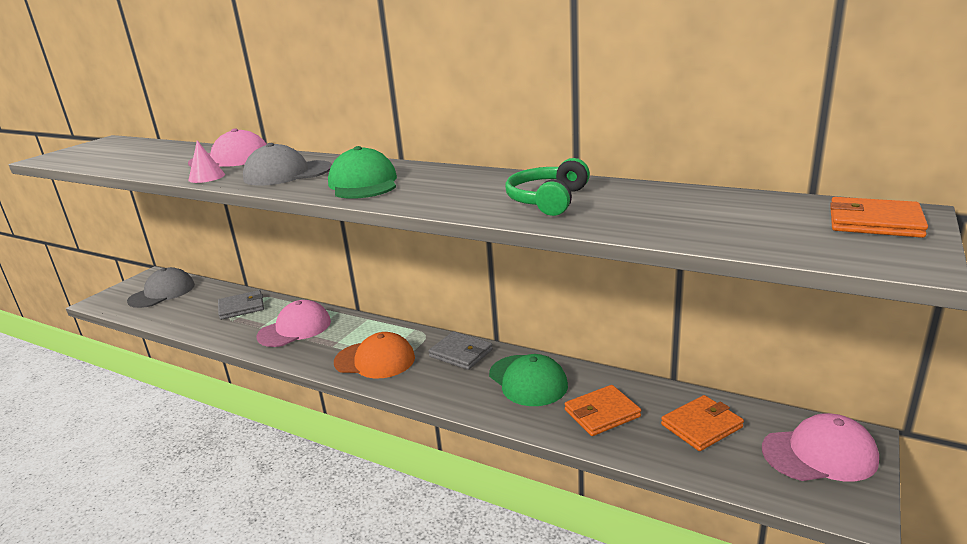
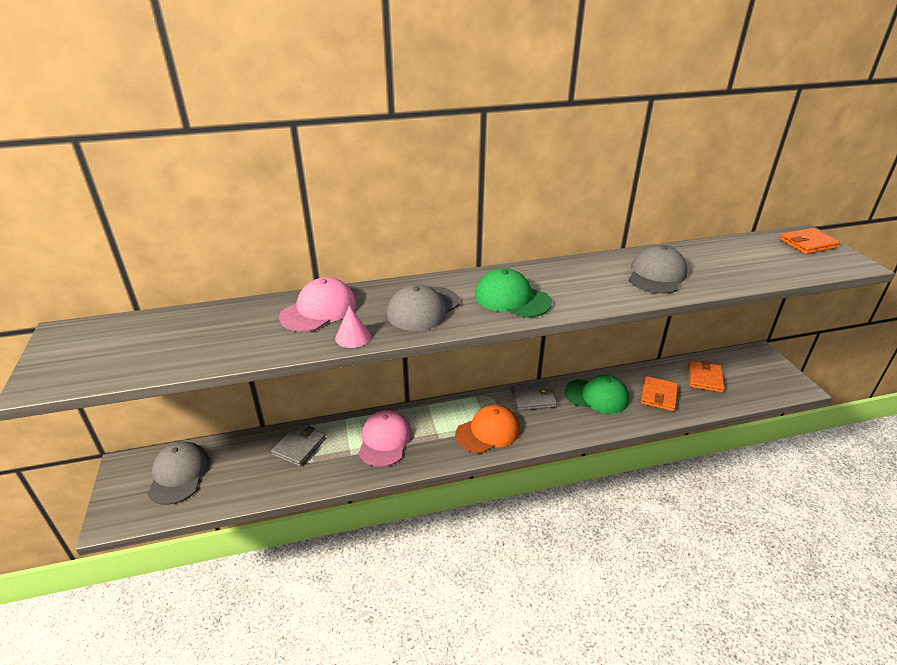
camera: 45 degrees left, 10 degrees up
(548, 200) = (656, 275): green headphones -> grey cap
(819, 454) = (759, 367): pink cap -> none

